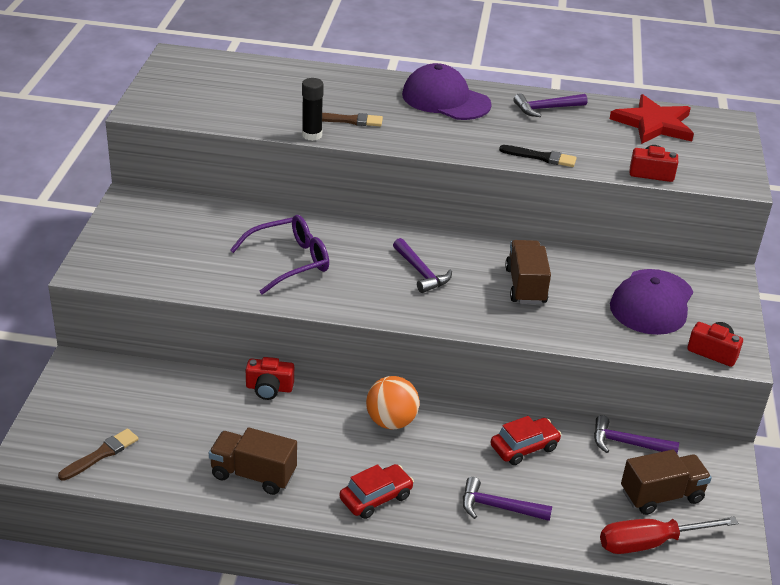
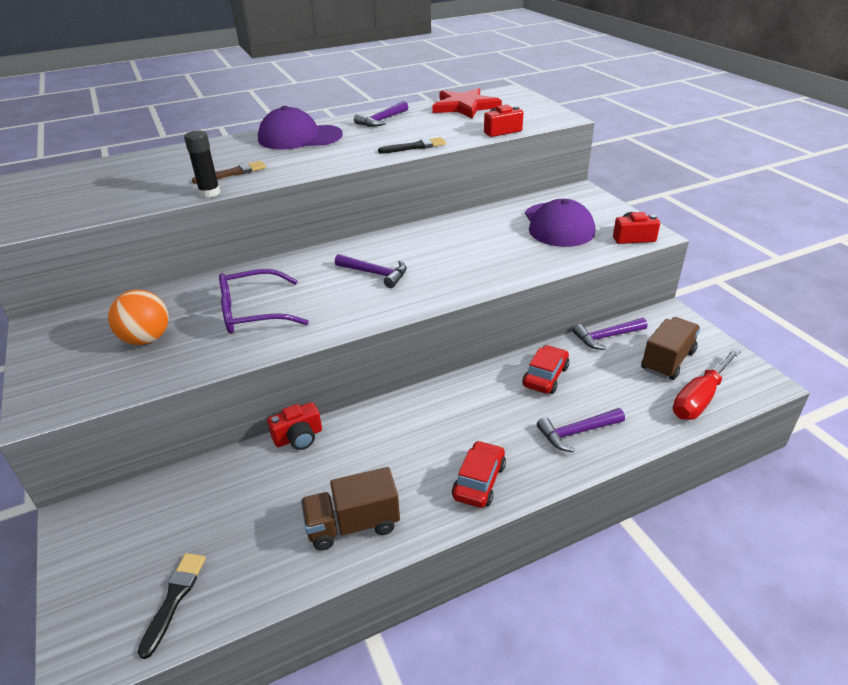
camera: 30 degrees left, 0 degrees up
(101, 454) = (174, 598): brown brush -> black brush
(289, 261) = (253, 312): purple glasses -> purple glasses turned 135 degrees counterclockwise
(391, 421) = (429, 410): orange ball -> orange ball (146, 339)
(525, 286) = (463, 250): brown truck -> none

